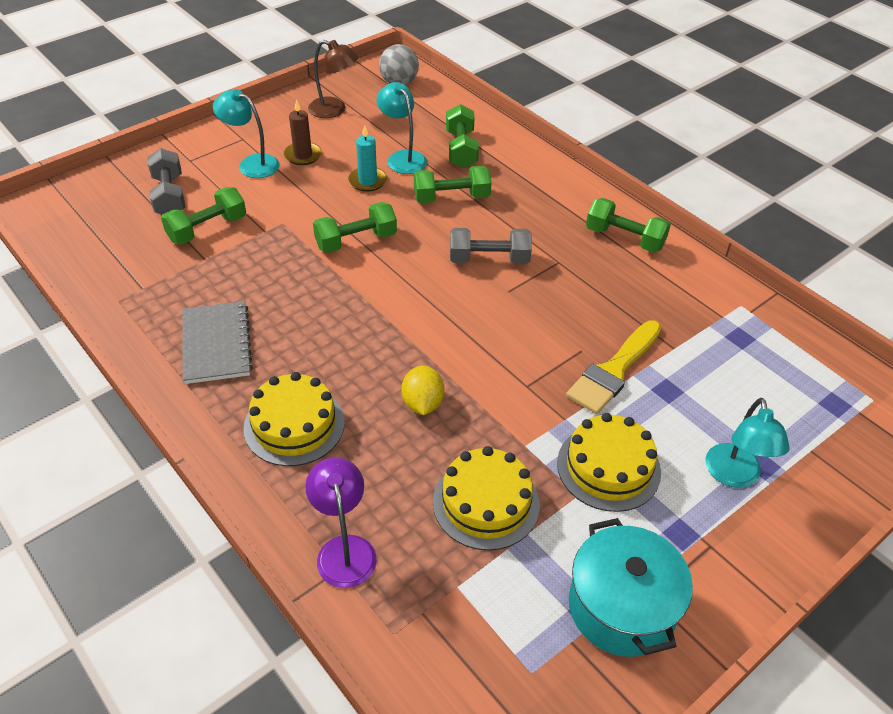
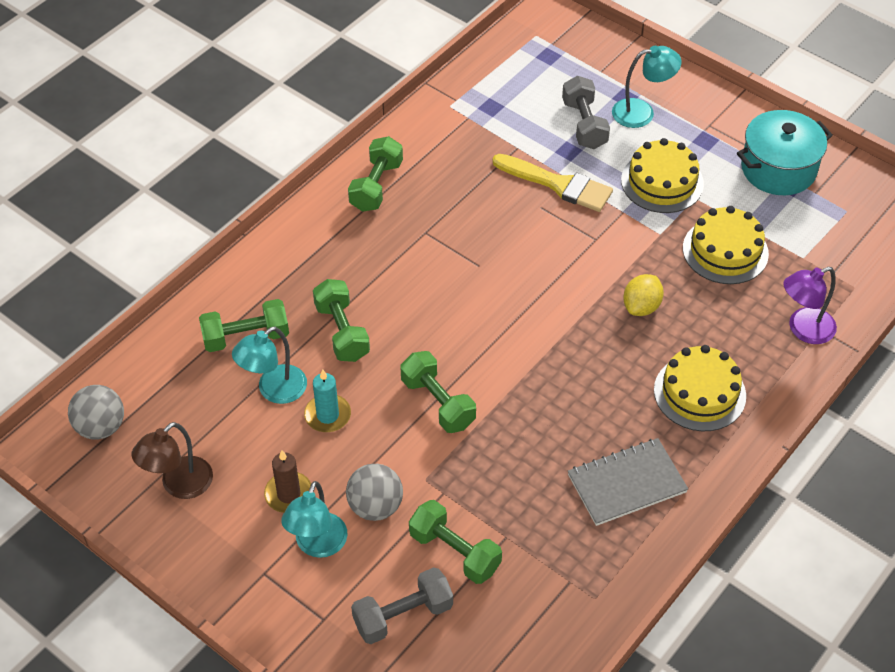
camera: 100 degrees left, 5 degrees up
(270, 194) = (375, 506): none -> grey ball
(334, 110) = (179, 485): brown lamp -> brown lamp turned 150 degrees counterclockwise
(422, 403) = (641, 307): yellow lemon -> yellow lemon turned 45 degrees counterclockwise
(489, 259) = (437, 286): grey dumbbell -> grey dumbbell (584, 124)

